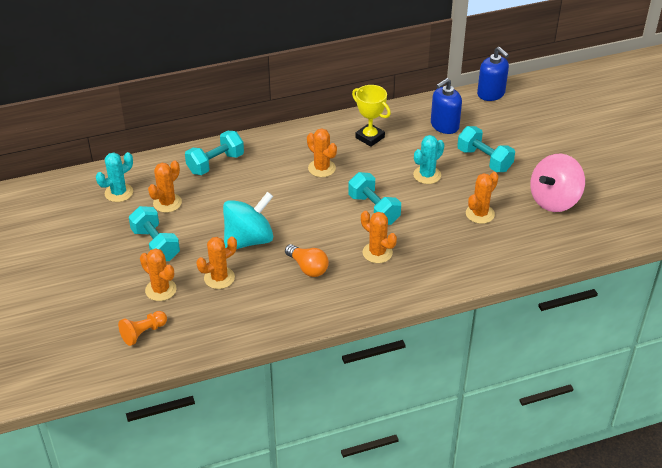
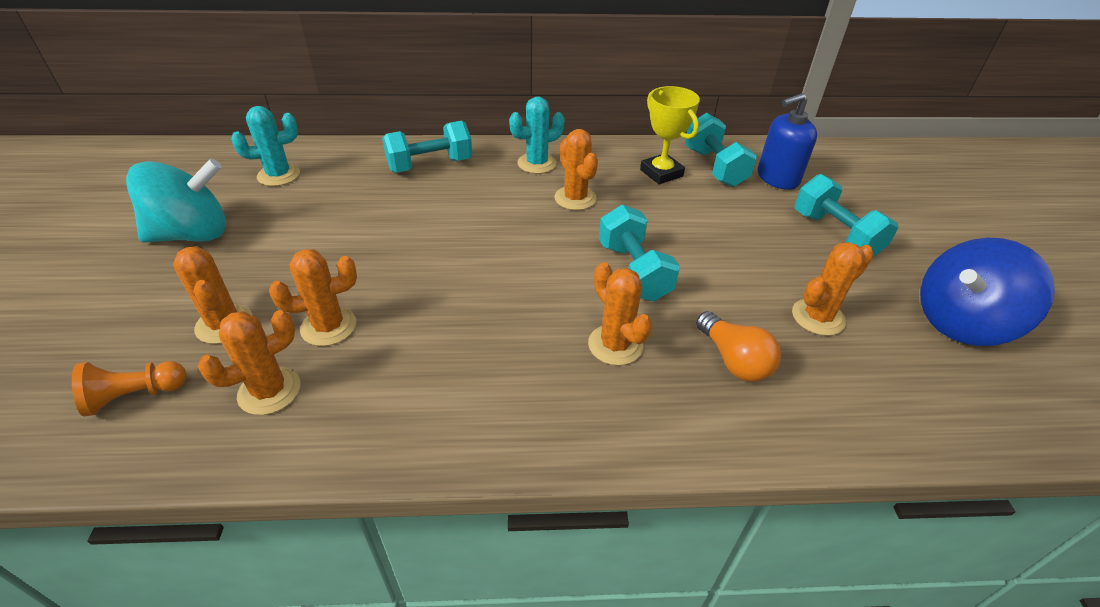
camera: 15 degrees right, 0 degrees up
(155, 245) = (272, 252): turquoise dumbbell -> turquoise dumbbell (714, 167)
(167, 203) = (332, 200): orange cactus -> orange cactus (269, 391)
(249, 240) = (413, 276): turquoise spinning top -> turquoise spinning top (193, 234)
(308, 267) = (483, 343): orange light bulb -> orange light bulb (733, 360)
(427, 175) = (736, 238): turquoise cactus -> turquoise cactus (537, 163)
(491, 93) = (854, 152): blue soap dispenser -> none
(554, 200) = (961, 322): pink spinning top -> blue spinning top

